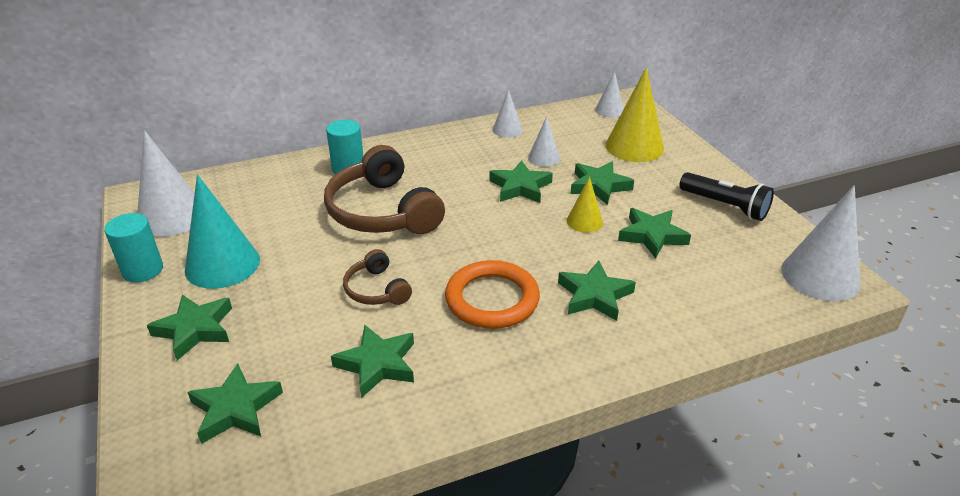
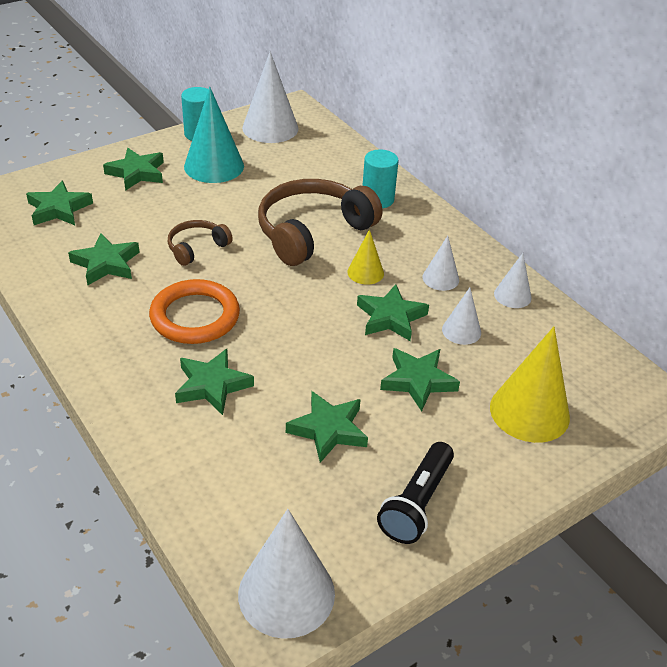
camera: 75 degrees right, 5 degrees up
(584, 221) = (340, 372): yellow cone -> yellow cone (365, 272)
(609, 110) = (619, 384): white cone -> white cone (440, 278)

